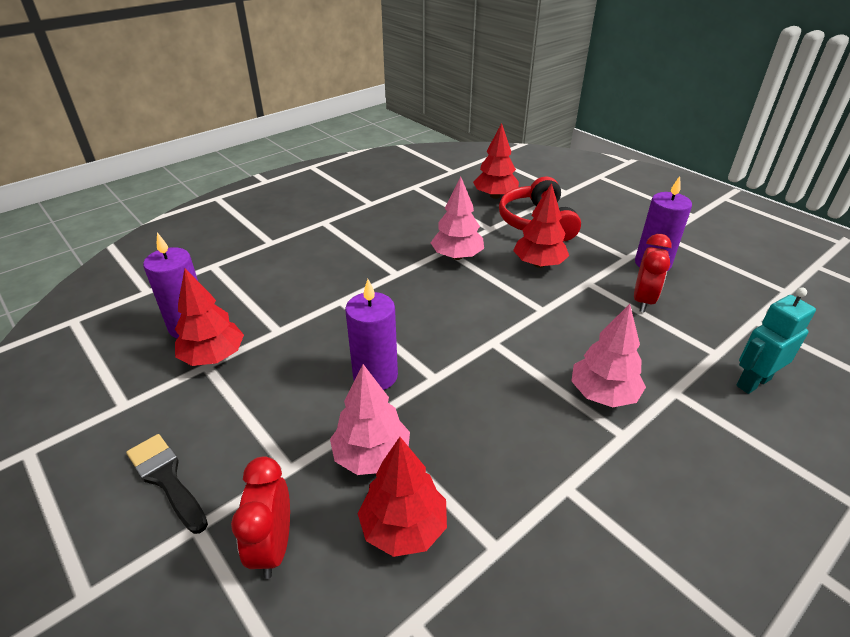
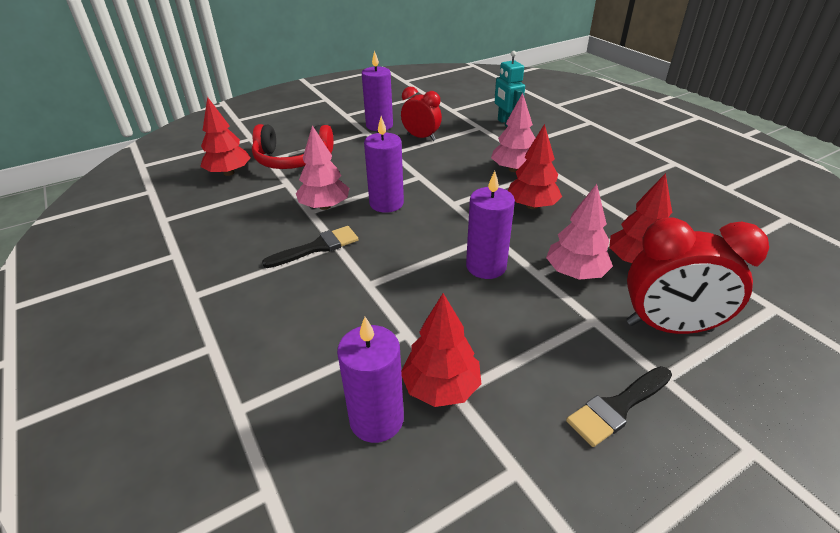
camera: 80 degrees left, 0 degrees up
(273, 546) = (668, 327): red clock -> red clock, size x1.55
(390, 264) = (317, 247): none -> black brush
(475, 293) = (386, 203): none -> purple candle
(539, 264) = (357, 168): red tree -> red tree (532, 206)

